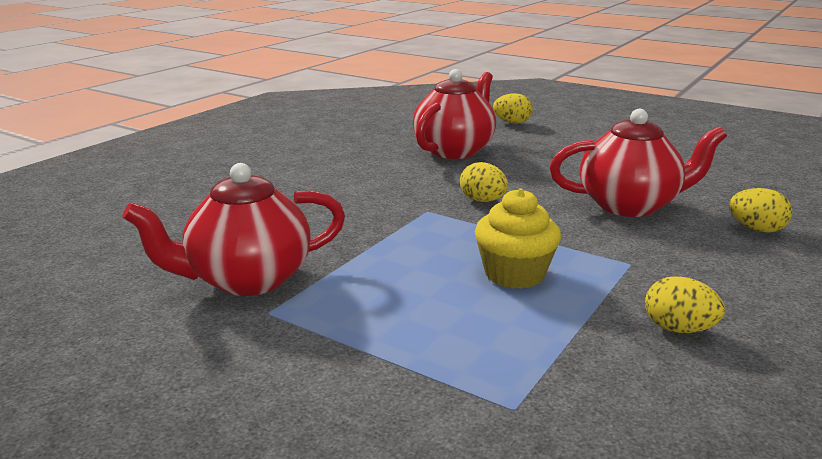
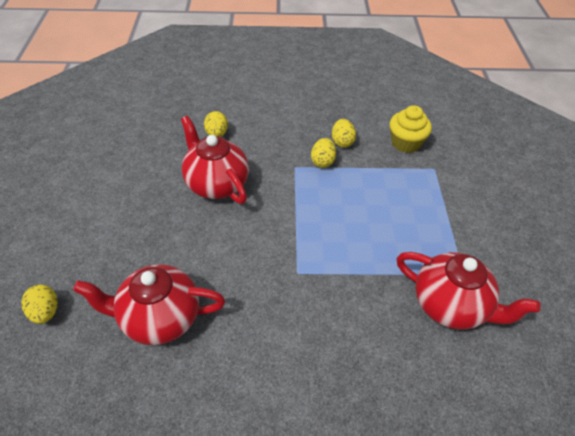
camera: 125 degrees left, 25 degrees up
(482, 201) = (259, 252): yellow egg -> yellow egg (322, 161)
(514, 274) = (342, 202): yellow cupcake -> yellow cupcake (405, 143)

